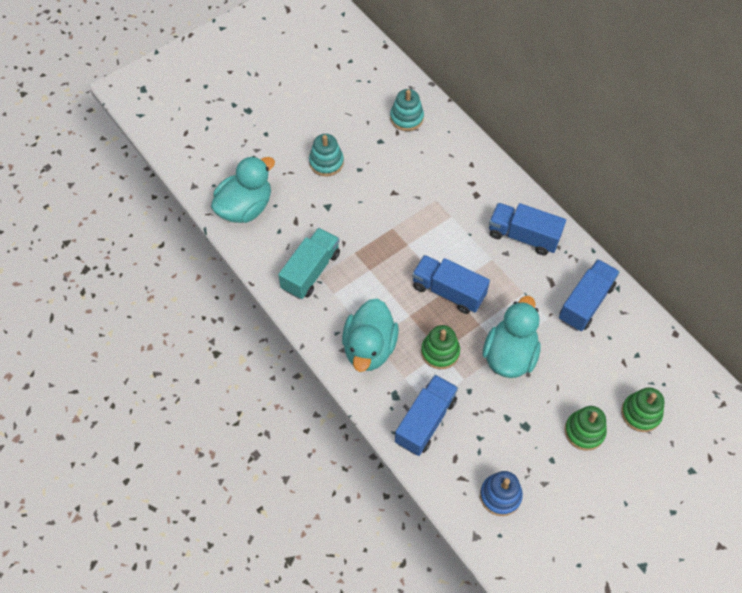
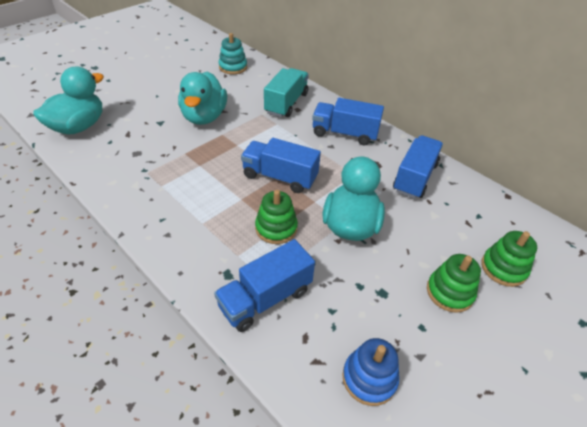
camera: 10 degrees left, 15 degrees down
(311, 271) = (138, 169): turquoise truck -> turquoise truck (286, 103)
(326, 162) = (161, 95): turquoise stacking toy -> none
(369, 348) = (198, 230): turquoise duck -> turquoise duck (204, 117)
(425, 421) = (265, 298): blue truck -> blue truck turned 150 degrees counterclockwise

